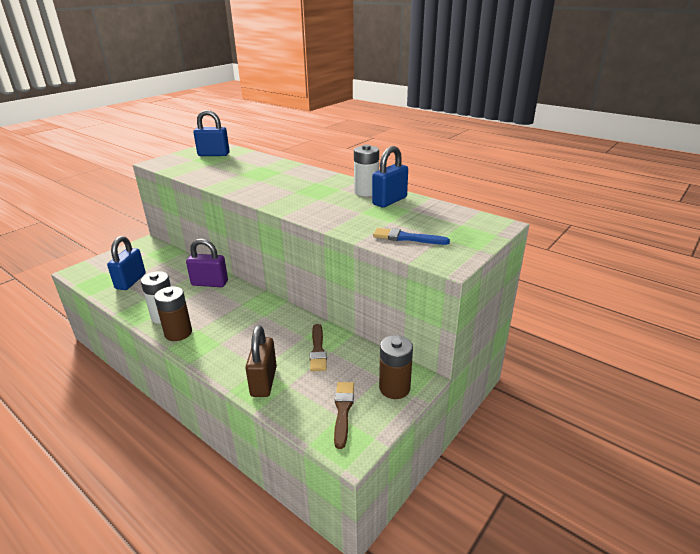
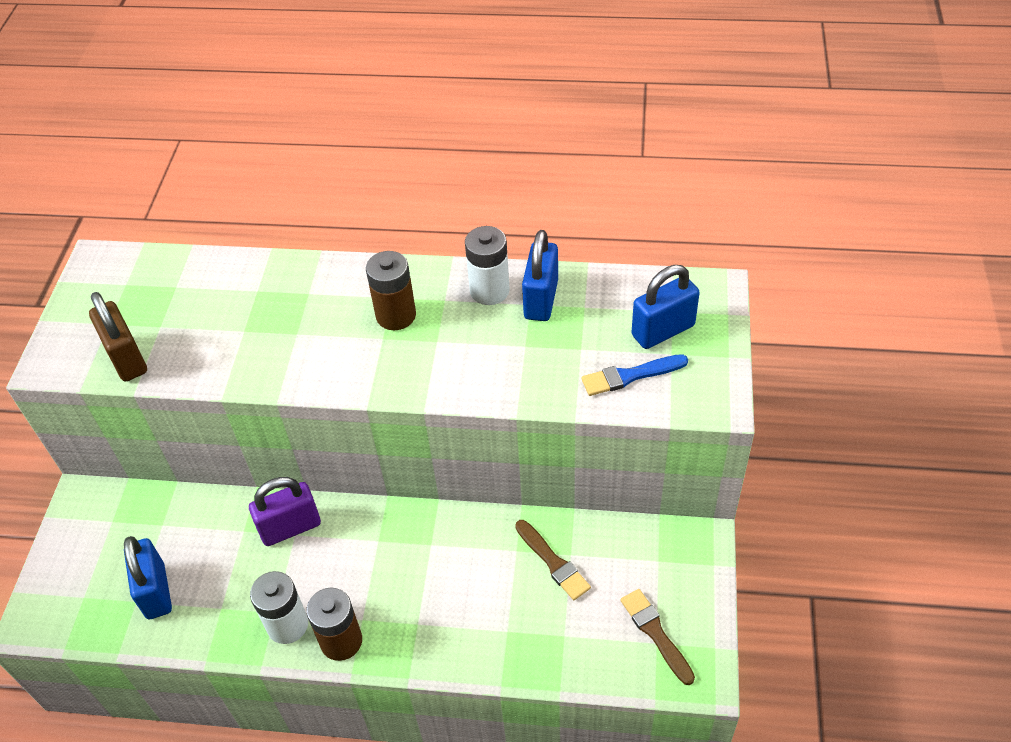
camera: 30 degrees left, 20 degrees up
(213, 154) = (133, 292): blue padlock -> blue padlock (663, 331)
(263, 381) = (530, 648): brown padlock -> brown padlock (127, 358)
(394, 388) = (686, 568): brown battery -> brown battery (396, 315)

